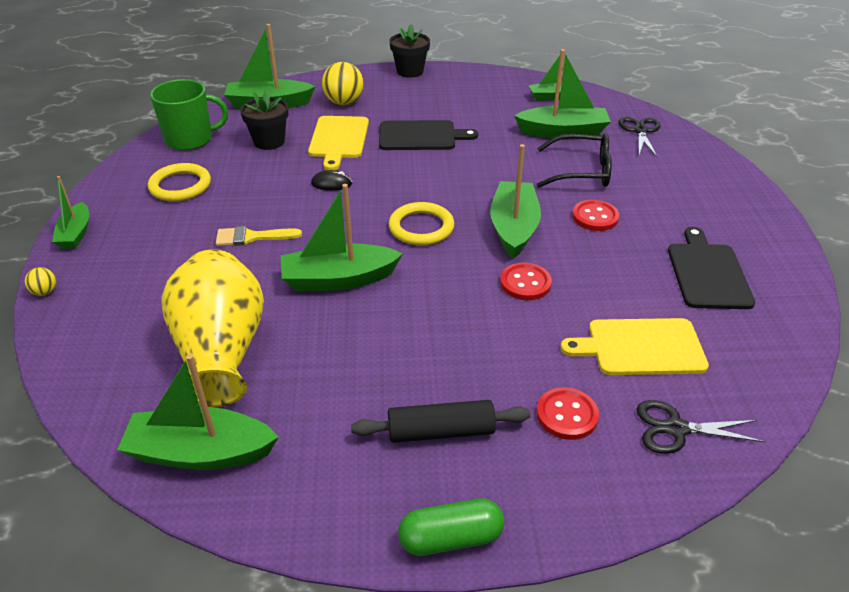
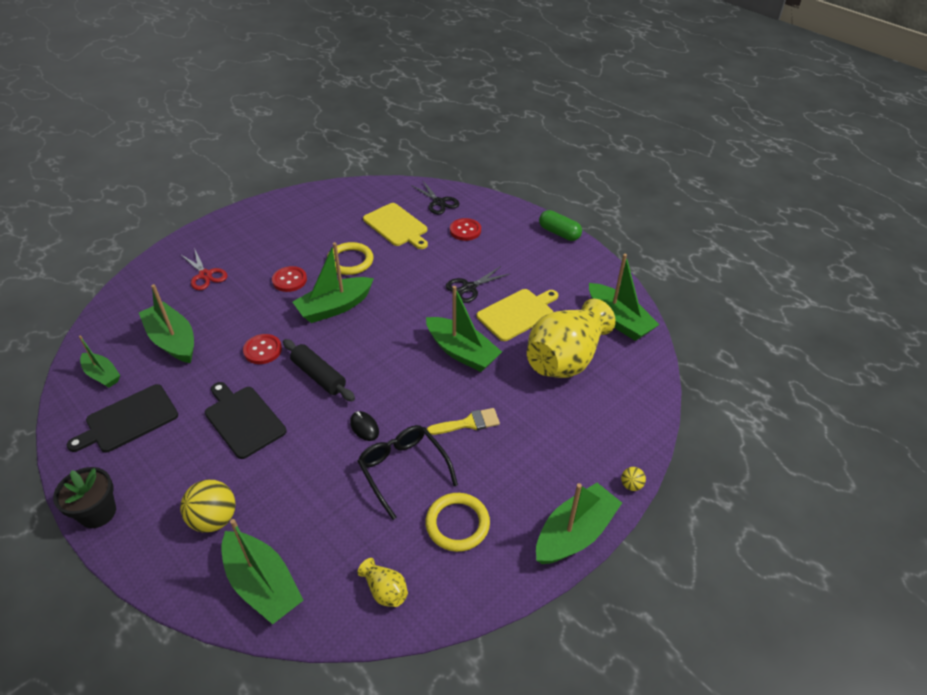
camera: 130 degrees left, 5 degrees up
(75, 234) = (575, 533): green boat -> green boat, size x1.65
(190, 139) = (385, 590): green mug -> yellow vase
(252, 237) = (468, 423): yellow brush -> yellow brush turned 60 degrees counterclockwise
(269, 141) = (336, 520): black flower pot -> none
(338, 139) = (292, 471): yellow cutting board -> yellow cutting board (517, 313)
(421, 227) = (373, 347): yellow ring -> yellow ring (350, 261)
(441, 431) = (517, 259): black rolling pin -> black rolling pin (318, 376)
(525, 283) = (386, 279): red button -> red button (263, 350)
(581, 171) = (232, 307): black glasses -> black glasses (403, 470)
(640, 131) = (141, 302): black scissors -> black scissors (469, 287)
(656, 172) = (205, 275): none -> red scissors
(707, 273) = (311, 224): black cutting board -> black cutting board (129, 420)

